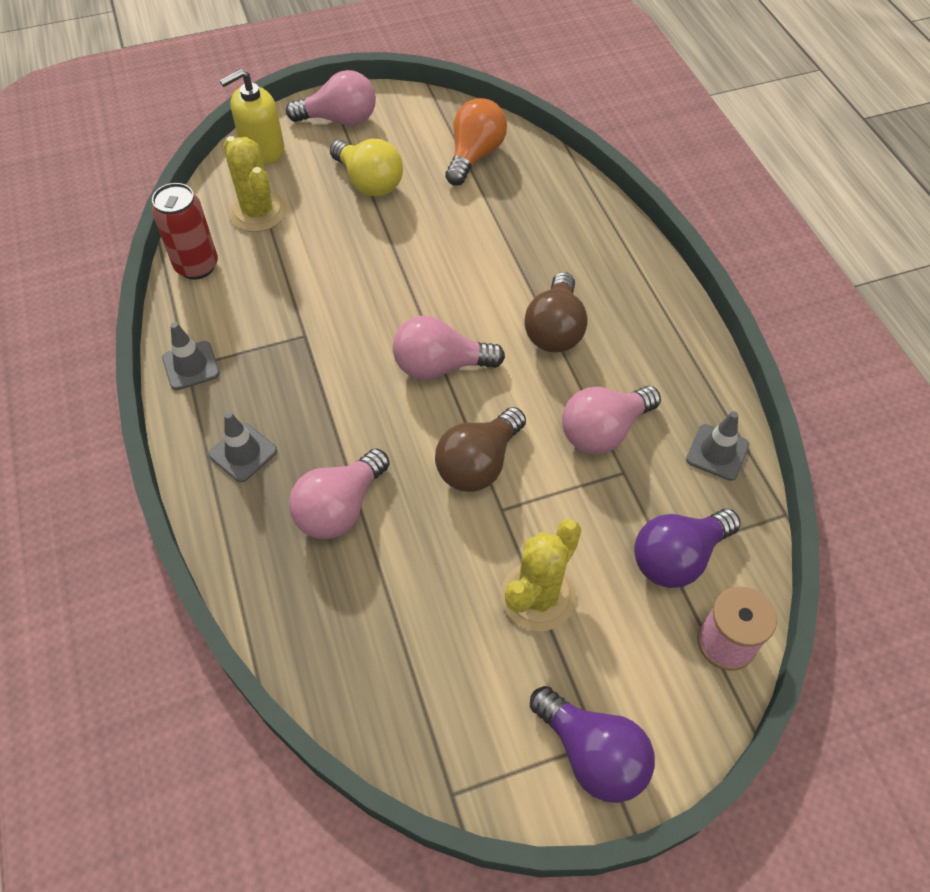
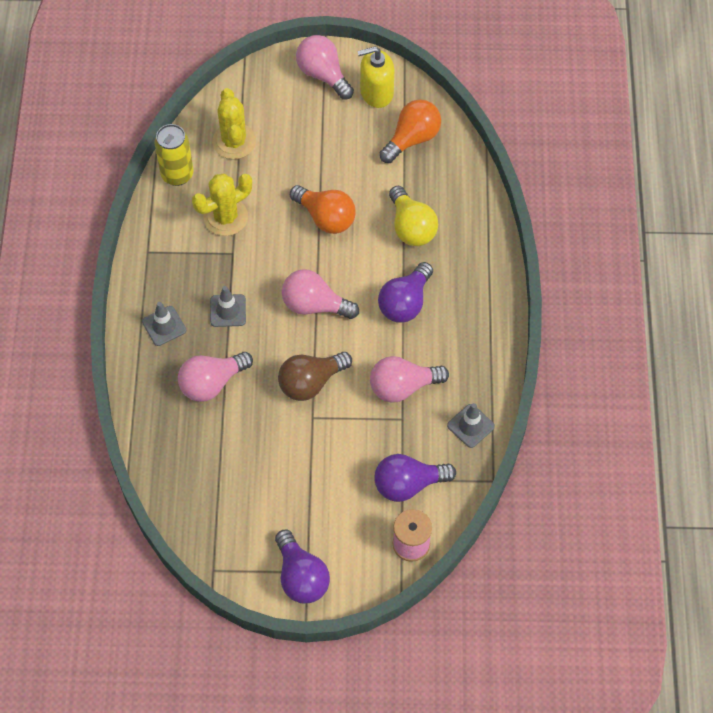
camera: 20 degrees right, 5 degrees up
(191, 366) = (150, 252): grey traffic cone -> grey traffic cone (228, 310)
(197, 266) = (177, 174): red can -> yellow can
(263, 149) = (256, 86): yellow soap dispenser -> yellow soap dispenser (376, 92)
(340, 120) = (323, 75): pink light bulb -> pink light bulb turned 150 degrees counterclockwise
(369, 182) = (323, 139): yellow light bulb -> yellow light bulb (411, 227)
(409, 263) = (326, 218): none -> orange light bulb
(538, 596) = (310, 478): yellow cactus -> yellow cactus (225, 217)
(555, 329) = (405, 303): brown light bulb -> purple light bulb

